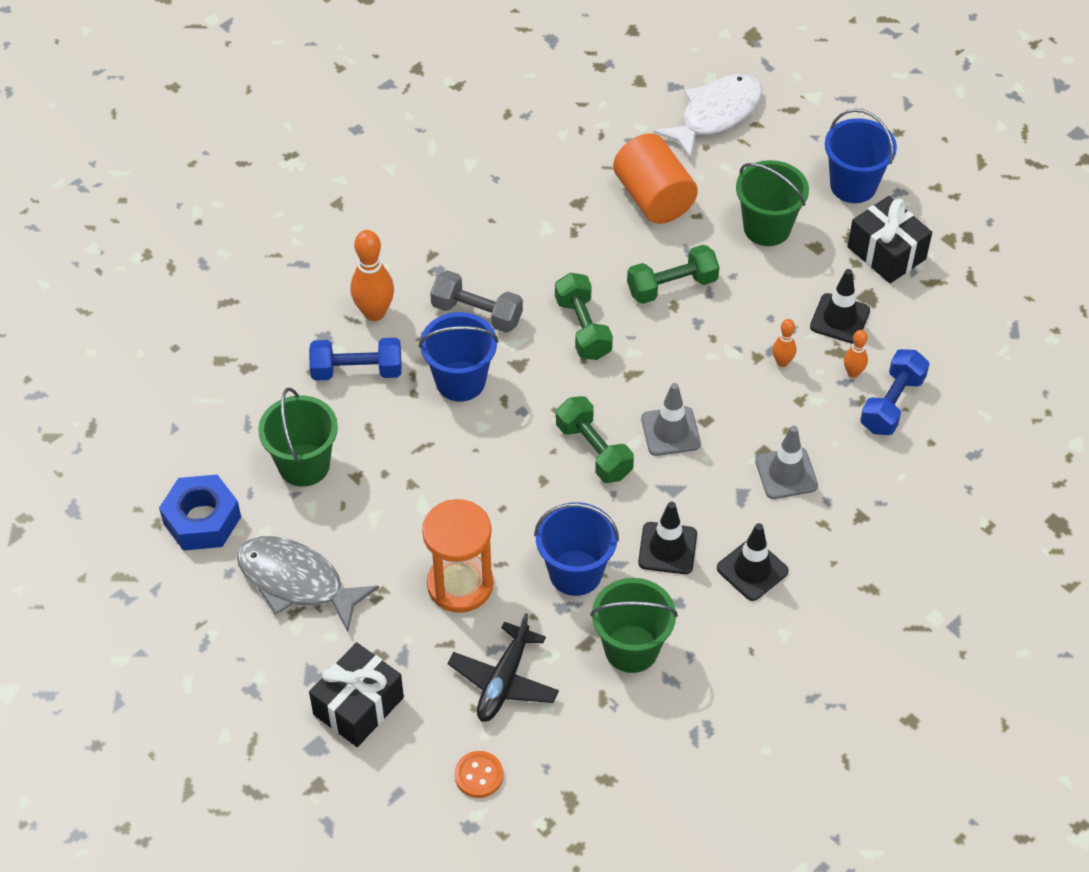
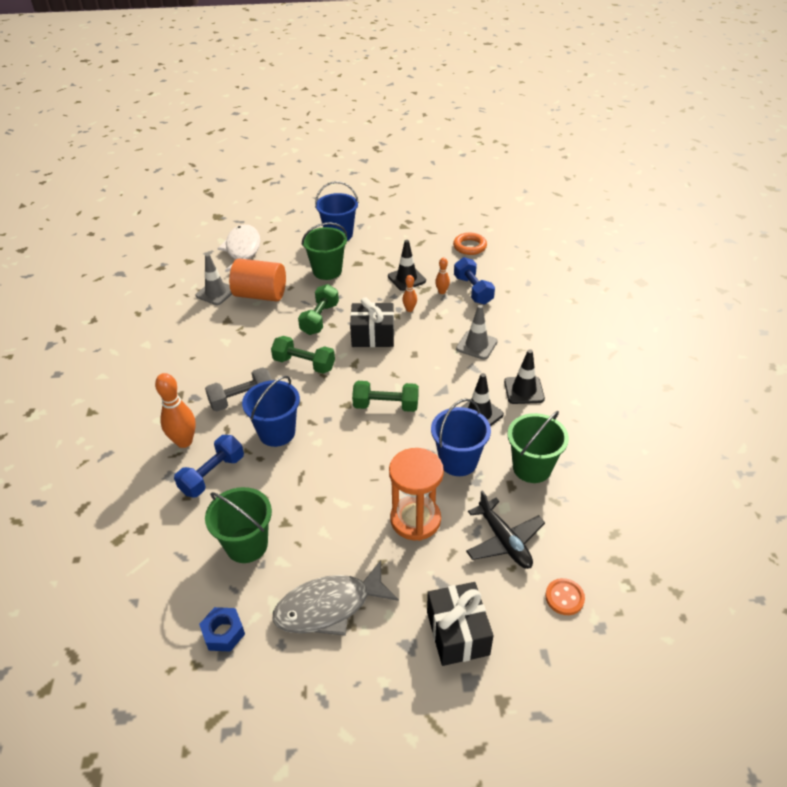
camera: 50 degrees left, 10 degrees down
(202, 520) = (223, 633): blue nut -> blue nut, size x0.64
(670, 431) = (406, 370): grey traffic cone -> grey traffic cone (216, 293)
(886, 253) = (388, 246): black gift -> black gift (373, 336)
(985, 341) = (469, 246): none -> orange ring

